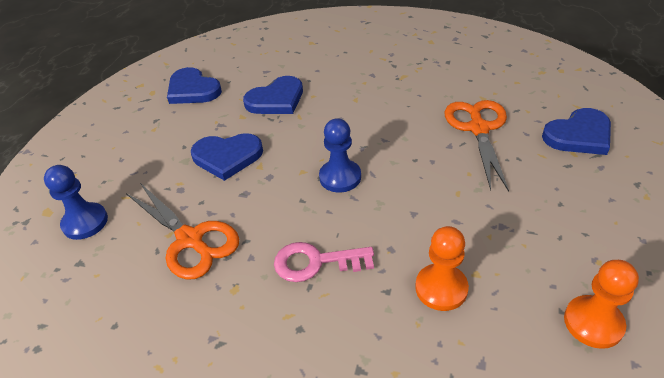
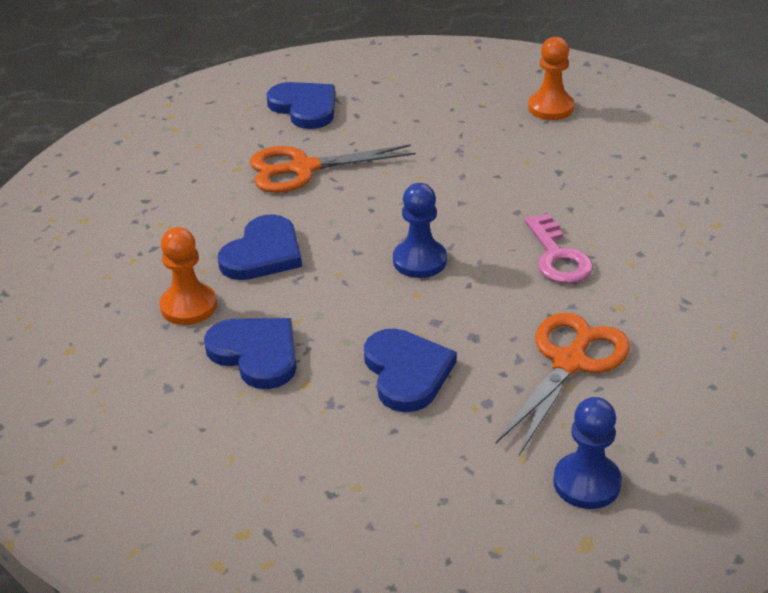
camera: 105 degrees left, 5 degrees down
(193, 90) = (232, 471): blue heart -> blue heart (263, 253)
(441, 288) = (552, 178): orange pawn -> orange pawn (188, 306)

